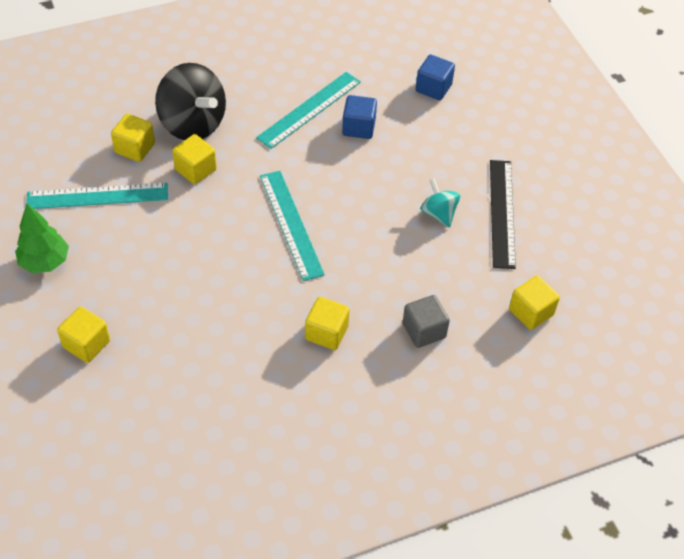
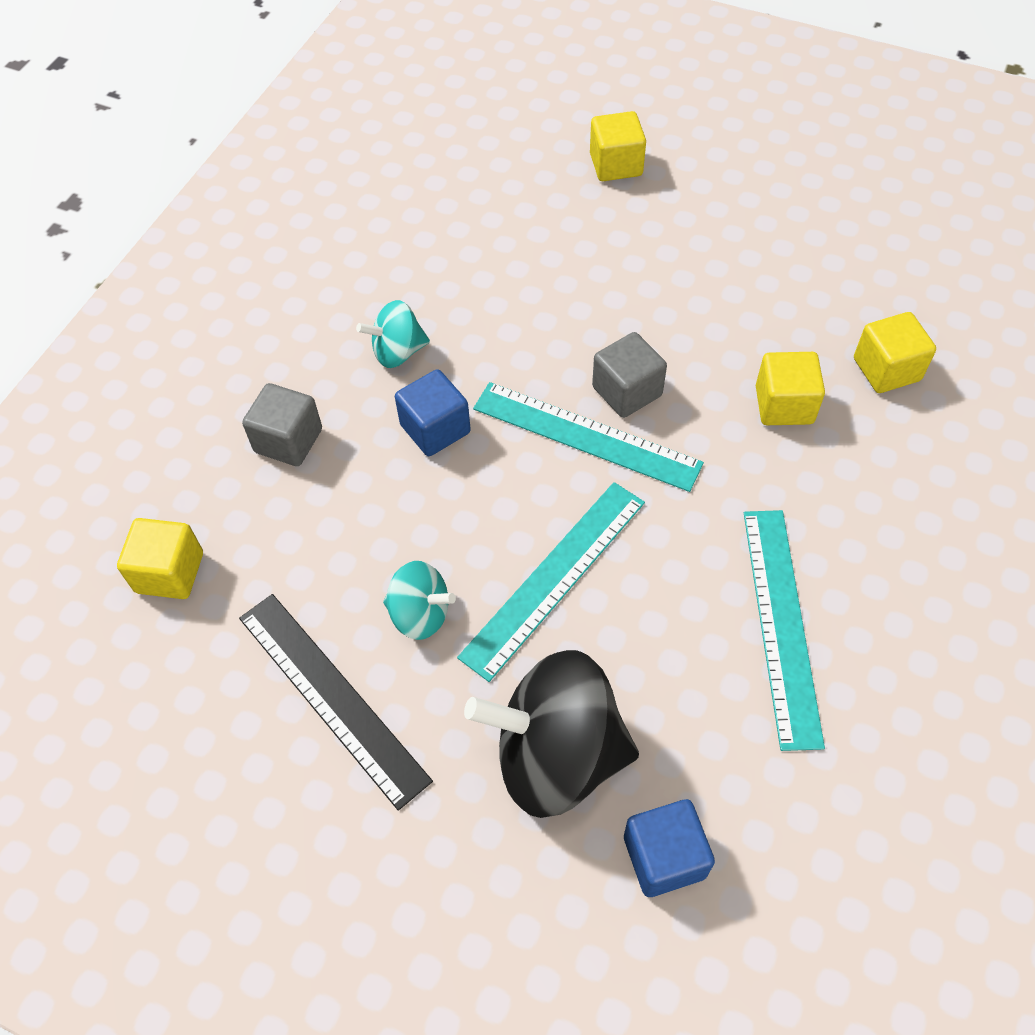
camera: 140 degrees right, 5 degrees up
(45, 262) = (766, 191): green tree -> none
(97, 196) = (829, 286): turquoise ruler -> turquoise ruler (554, 577)
(192, 124) = (880, 459): black spinning top -> black spinning top (556, 755)
(249, 227) = (627, 391): none -> grey cube
(326, 333) = (398, 352): yellow cube -> turquoise spinning top
(358, 127) = (680, 658): blue cube -> blue cube (435, 429)

